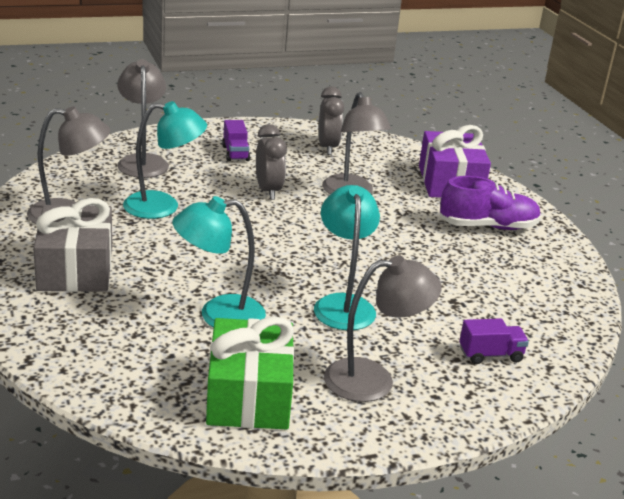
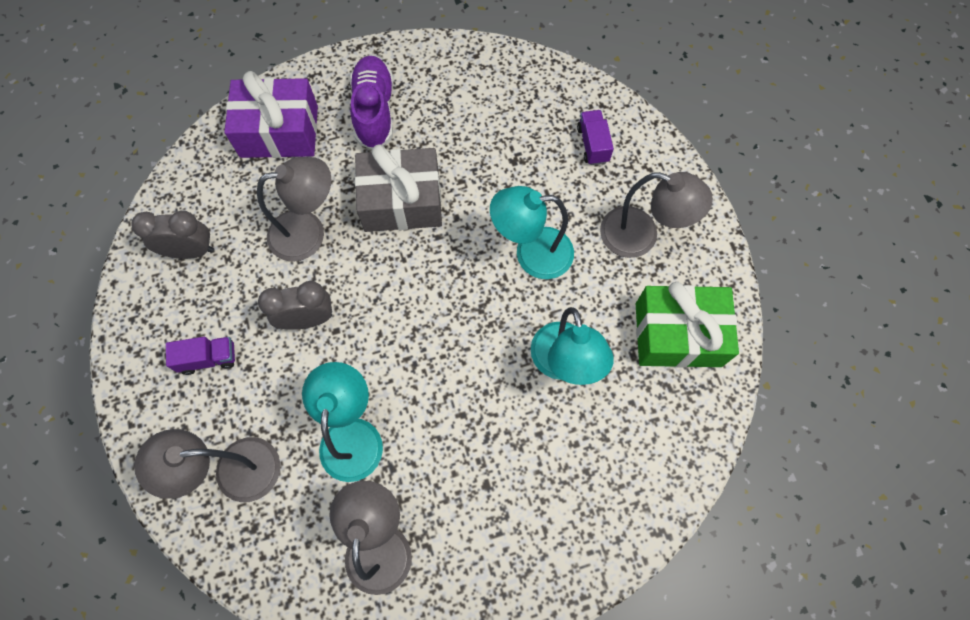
camera: 85 degrees left, 40 degrees up
(75, 268) = (496, 514): grey gift -> grey gift (402, 201)
(373, 379) = (640, 236): grey lamp -> grey lamp turned 120 degrees clockwise

